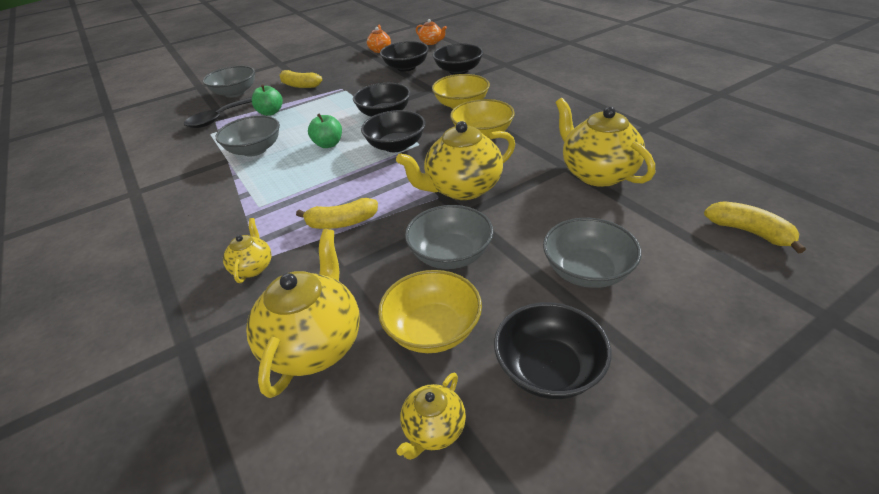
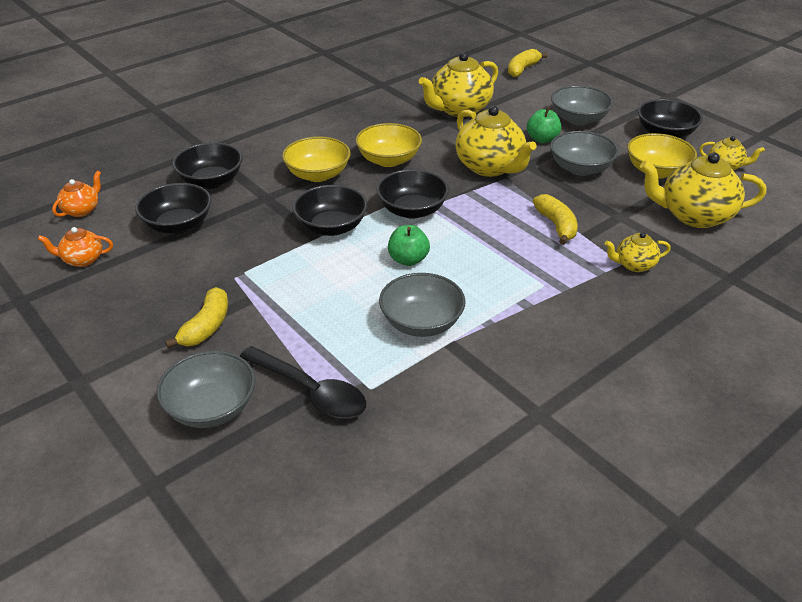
camera: 100 degrees left, 0 degrees up
(270, 112) = (306, 337): green apple -> green apple (542, 139)

